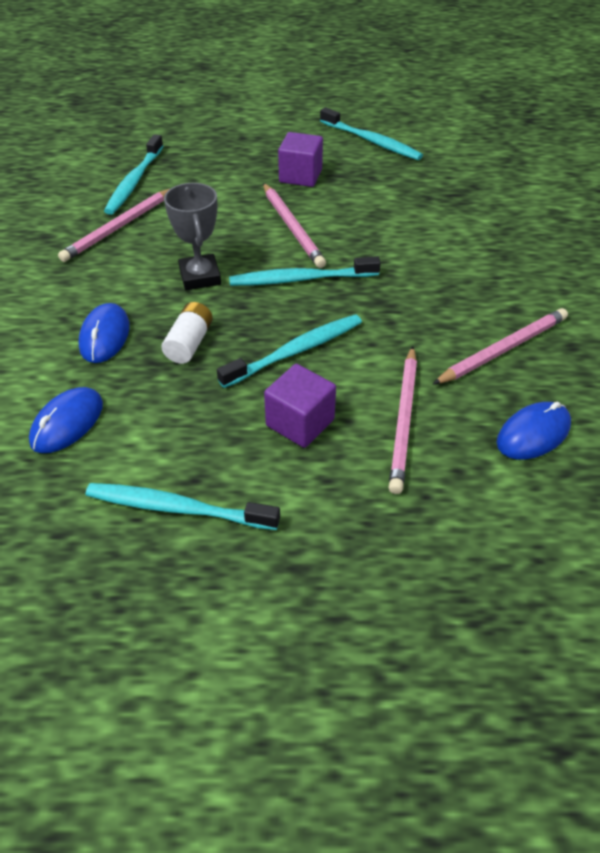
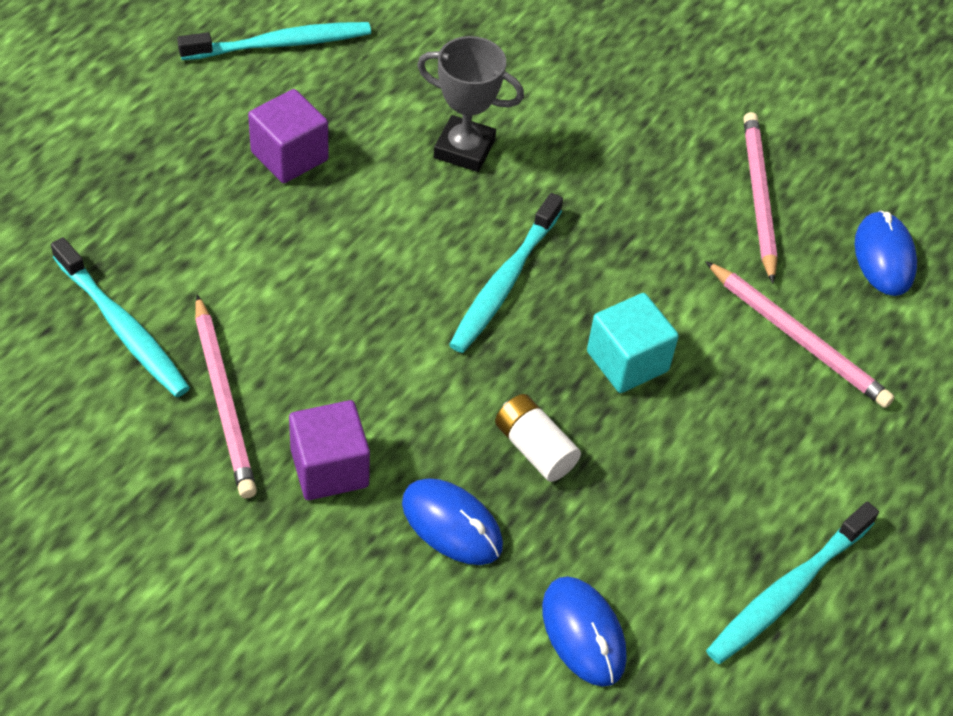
camera: 60 degrees left, 5 degrees up
(200, 277) = (415, 372): grey trophy -> grey trophy (464, 149)
(292, 227) = (395, 230): pink pencil -> none
(295, 351) = (627, 361): turquoise toothbrush -> turquoise cube
(300, 422) = (740, 422): purple cube -> purple cube (329, 468)

